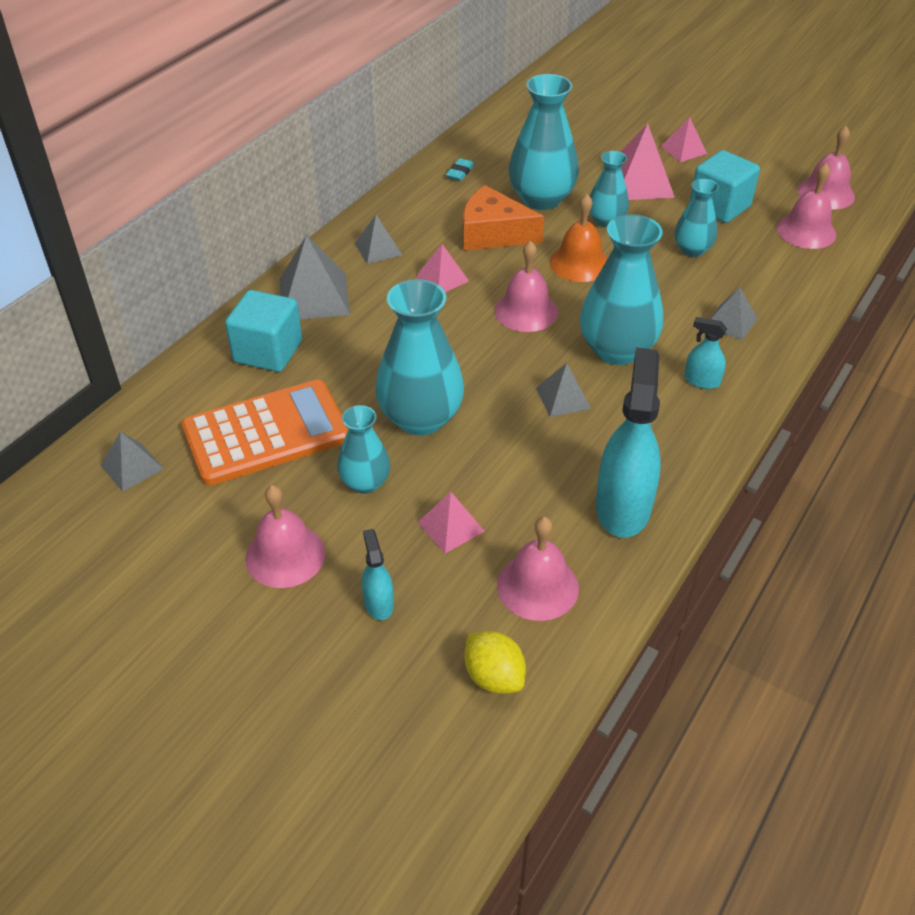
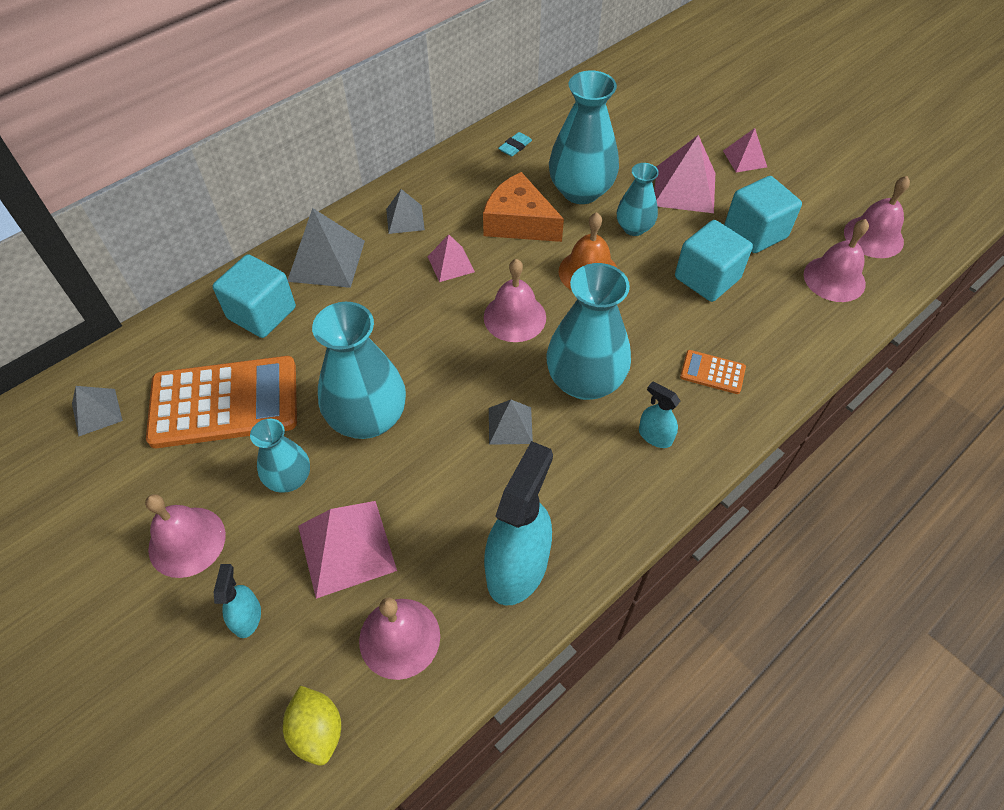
camera: 15 degrees right, 10 degrees up
(451, 526) = (346, 547): pink pyramid -> pink pyramid, size x1.71
(692, 249) = (707, 278): turquoise vase -> turquoise cube
(731, 322) = (712, 372): grey pyramid -> orange calculator

